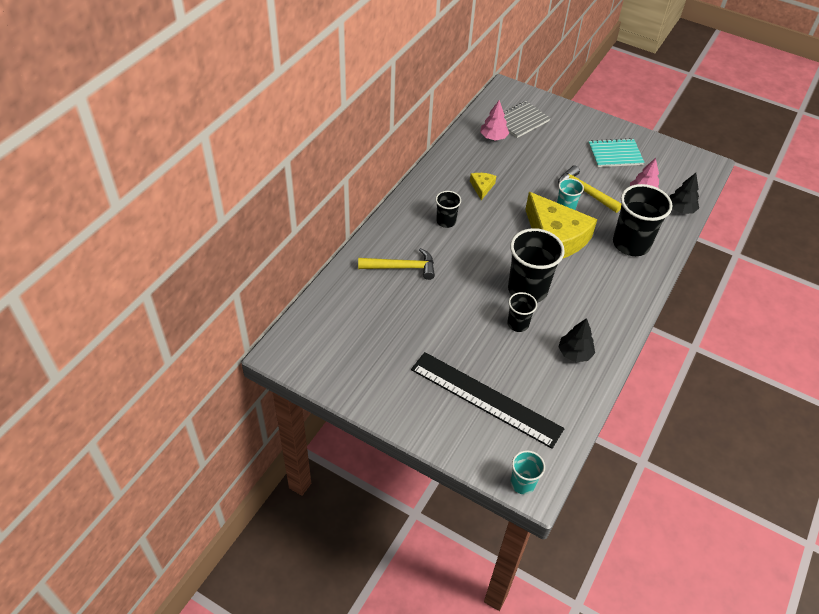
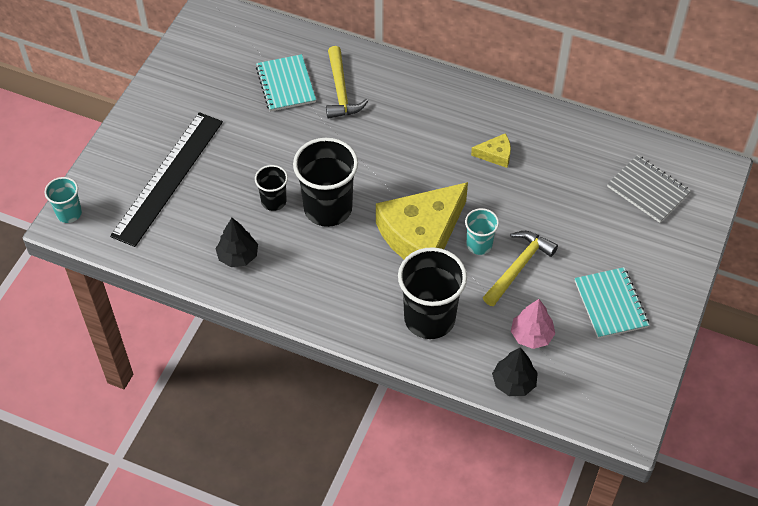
camera: 85 degrees right, 5 degrees up
(387, 303) = (286, 84): none -> turquoise notebook
(446, 221) = (424, 124): black cup -> none
(493, 137) = (600, 161): pink tree -> none

